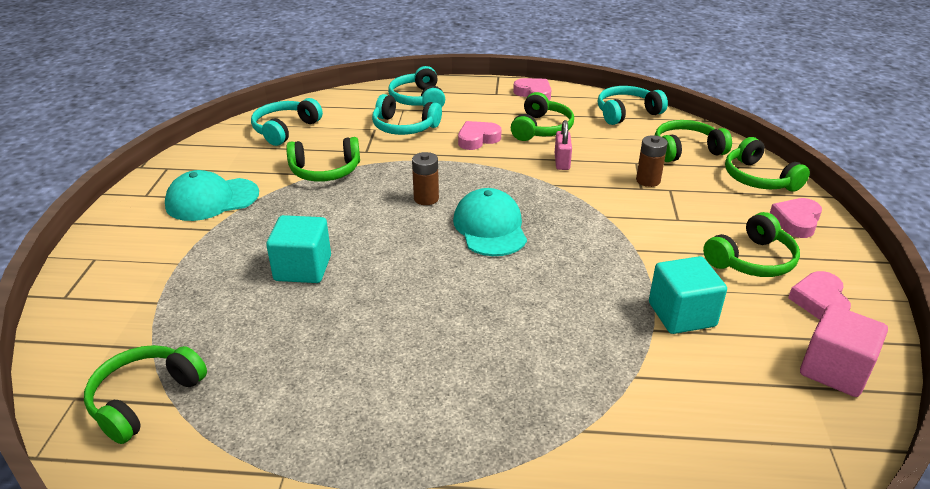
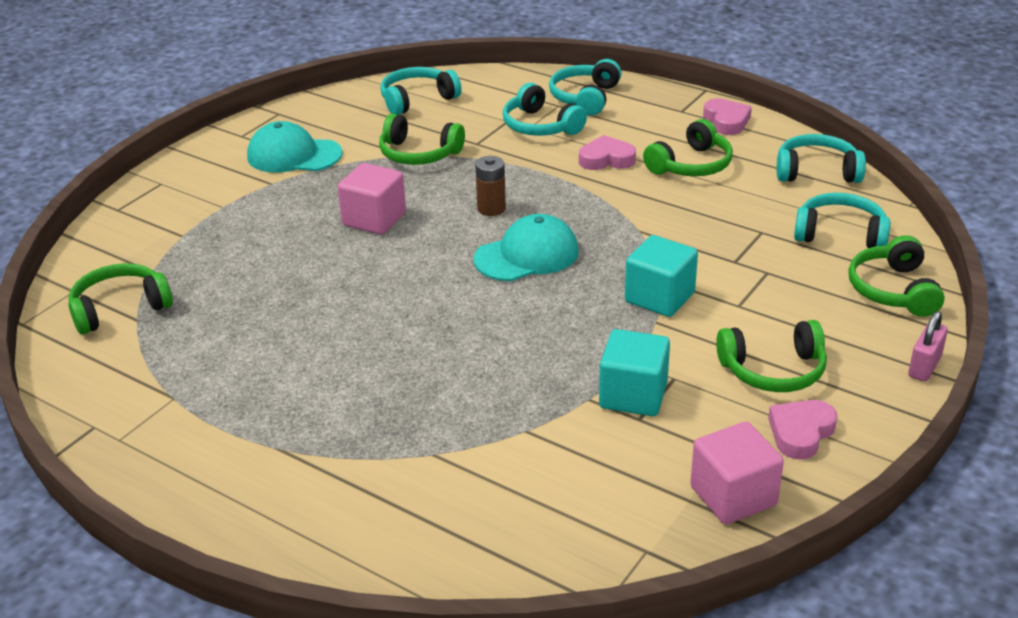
camera: 30 degrees right, 0 degrees up
(303, 268) = (320, 242): turquoise cube -> turquoise cube (659, 297)
(335, 234) = (374, 219): none -> pink cube
(490, 227) = (527, 255): turquoise cap -> turquoise cap turned 45 degrees clockwise
(562, 162) = (675, 208): pink padlock -> pink padlock (924, 366)
(648, 180) = (752, 255): brown battery -> none
(686, 150) = (840, 234): green headphones -> turquoise headphones
(796, 221) = (880, 348): pink heart -> none

